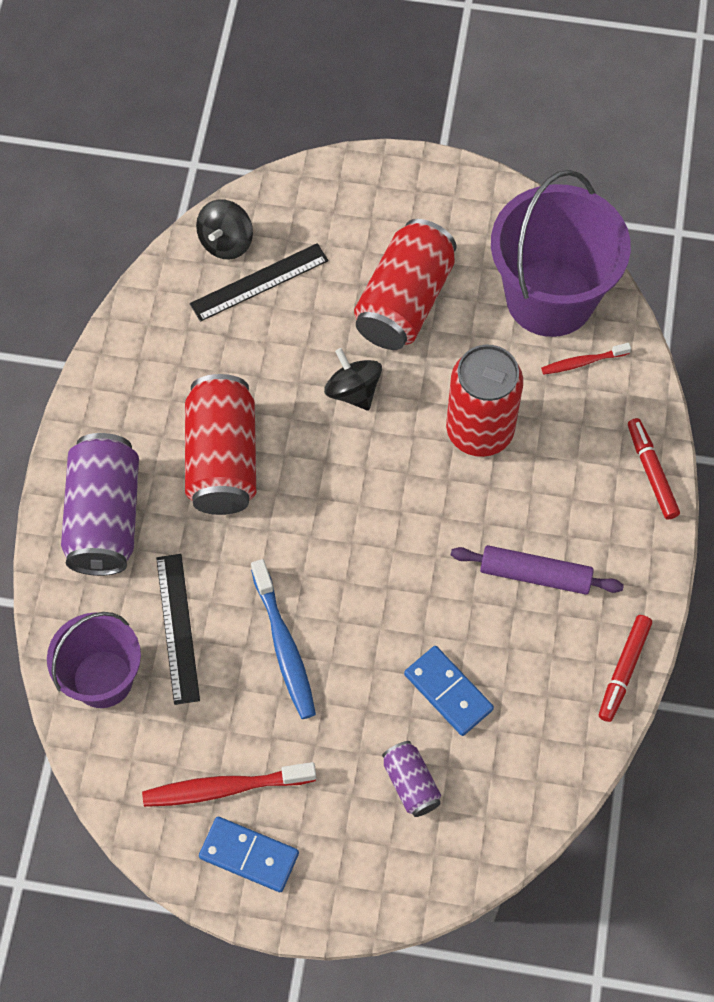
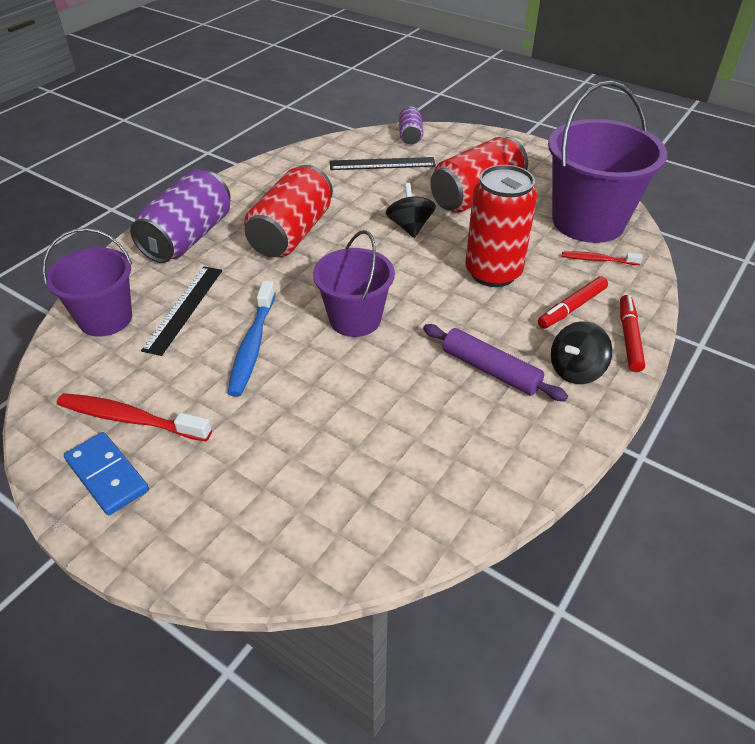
camera: 25 degrees right, 20 degrees down
(226, 242) = (374, 143): black spinning top -> black spinning top (576, 370)
(368, 564) = (355, 319): none -> purple bucket
(411, 784) = (286, 477): purple can -> purple can (410, 136)
(448, 692) = (365, 422): blue domino -> none
(624, 670) = (539, 465): red marker -> red marker (572, 308)

